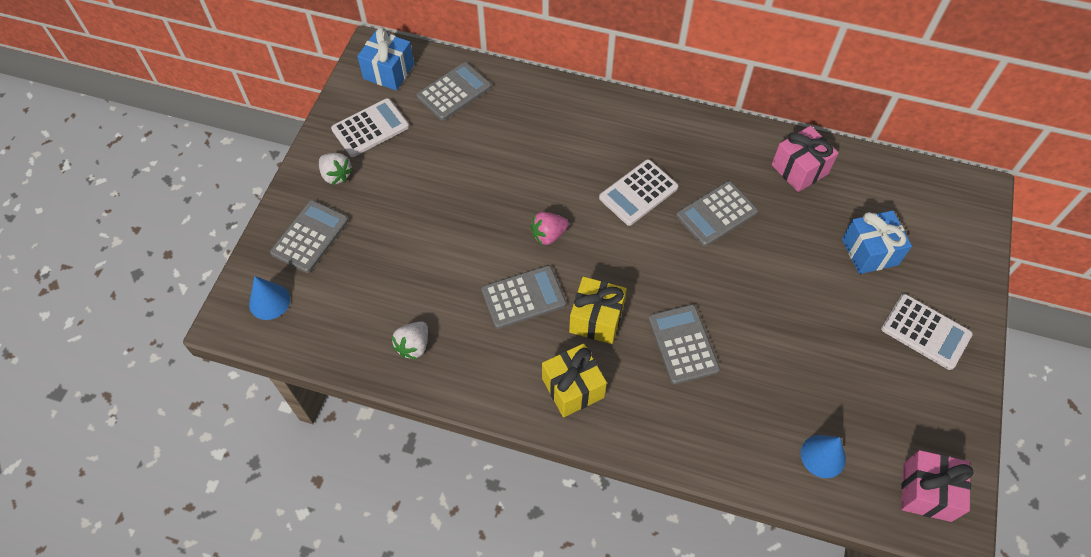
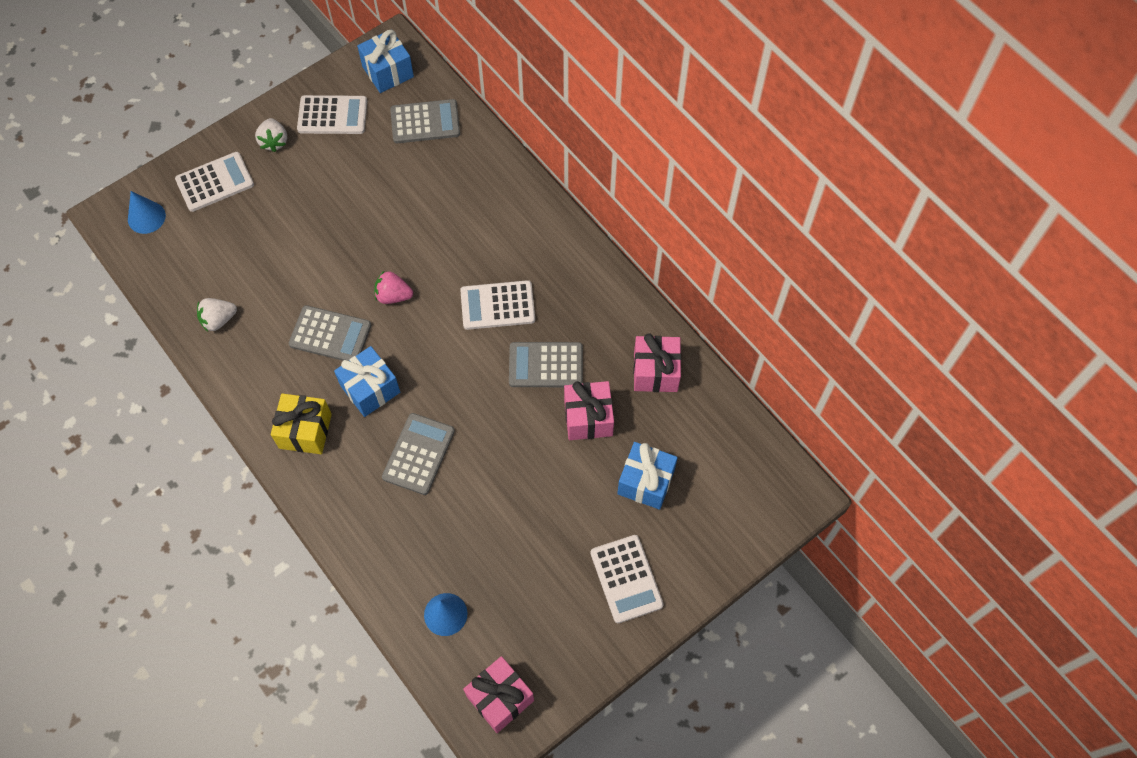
camera: 35 degrees right, 5 degrees up
(310, 236) = (215, 182): grey calculator -> white calculator
(596, 319) = (370, 389): yellow gift -> blue gift
(784, 232) = (588, 418): none -> pink gift

